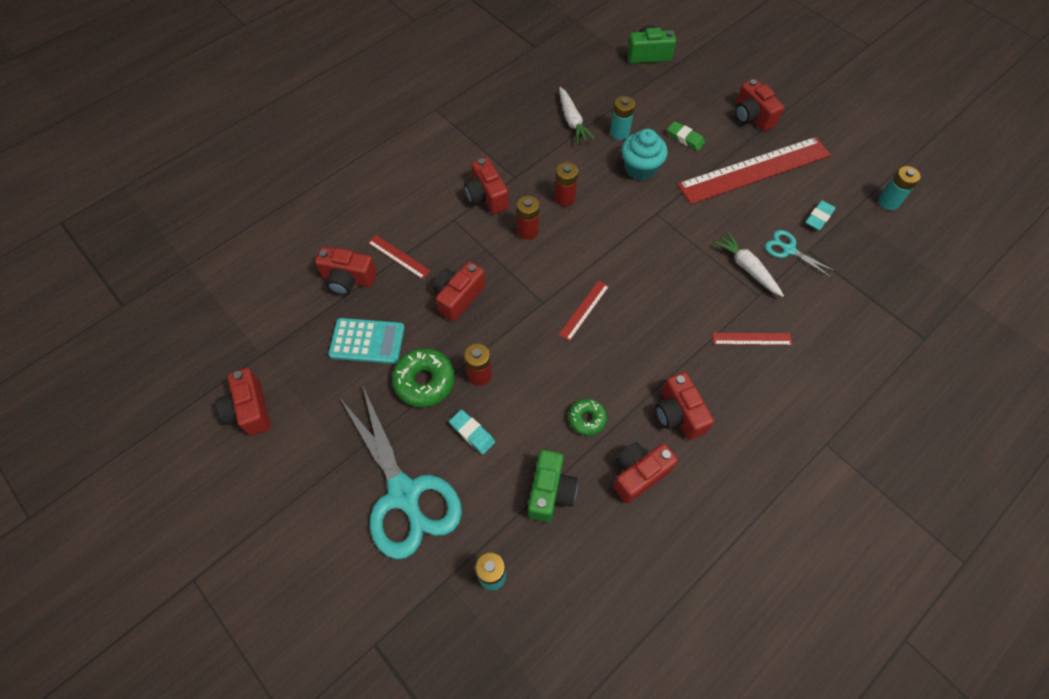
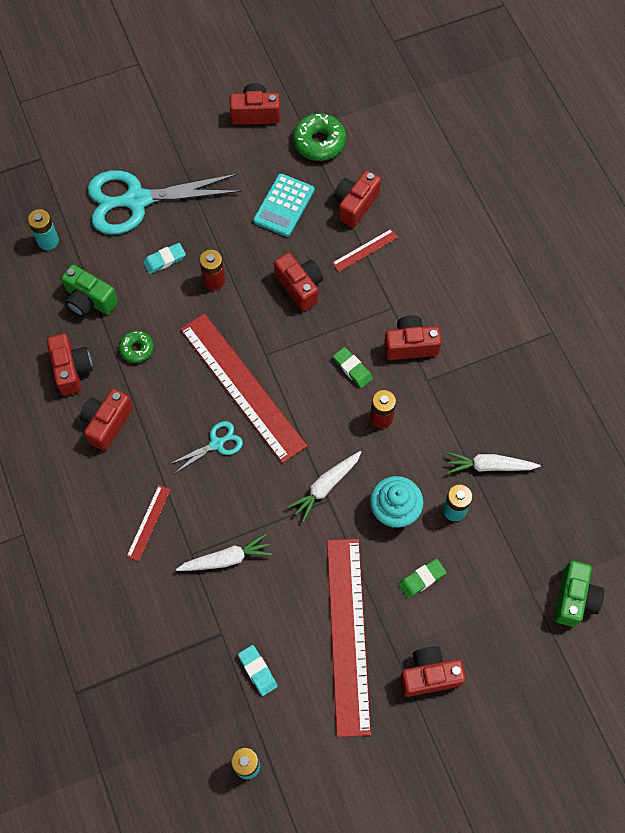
camera: 110 degrees right, 5 degrees up
(424, 381) = (226, 238): green donut -> green donut (319, 142)
(527, 231) = (352, 369): red battery -> green eraser
(584, 310) = (242, 386): red ruler -> red ruler, size x2.37
(645, 218) = (325, 486): none -> white carrot
(678, 414) = (107, 423): red camera -> red camera turned 60 degrees counterclockwise
(788, 250) = (230, 613): turquoise scissors -> turquoise scissors (217, 443)

